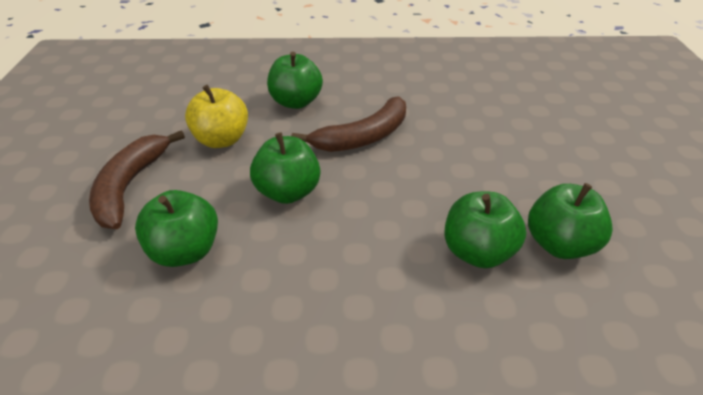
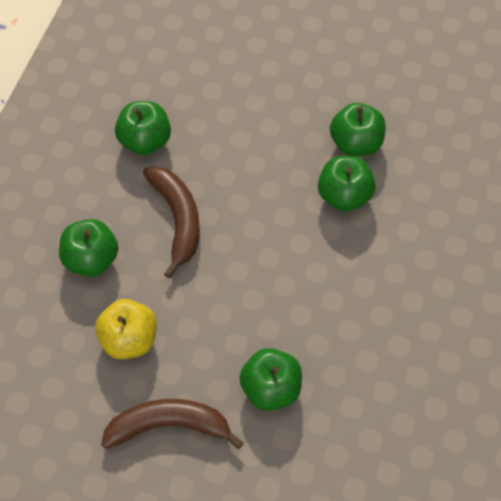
camera: 70 degrees left, 20 degrees up
(130, 186) = (169, 426): brown banana -> brown banana turned 150 degrees clockwise
(288, 192) = (230, 300): green apple -> green apple (145, 141)

